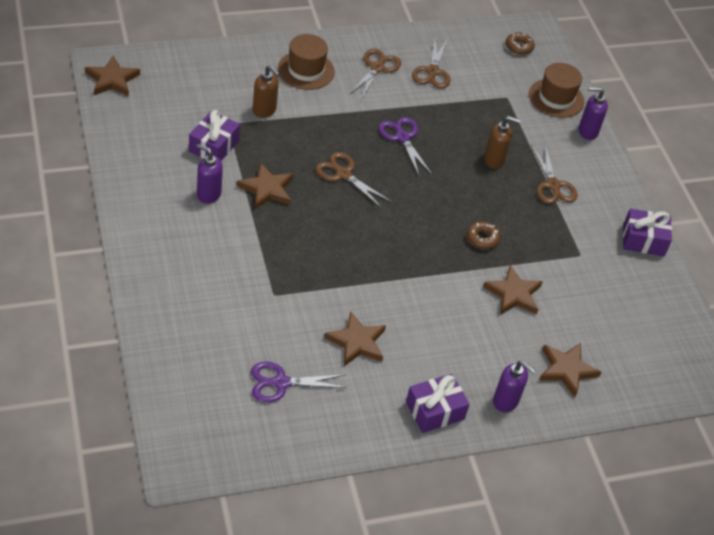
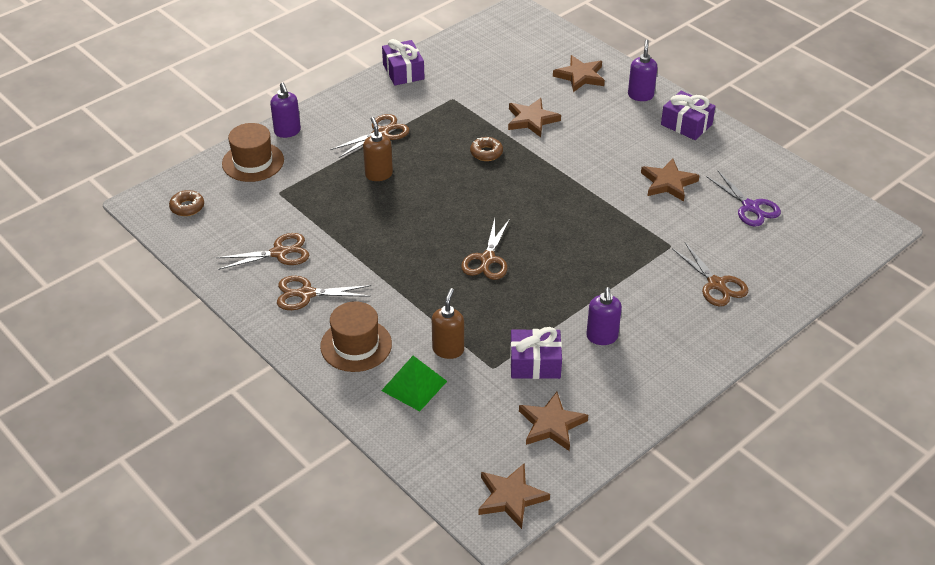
camera: 110 degrees left, 5 degrees down
(206, 296) = (716, 284): none -> brown scissors
(244, 80) = (414, 385): none -> green pyramid
(267, 189) = (556, 301): brown star -> brown star (551, 424)
(402, 138) = (400, 239): purple scissors -> none

